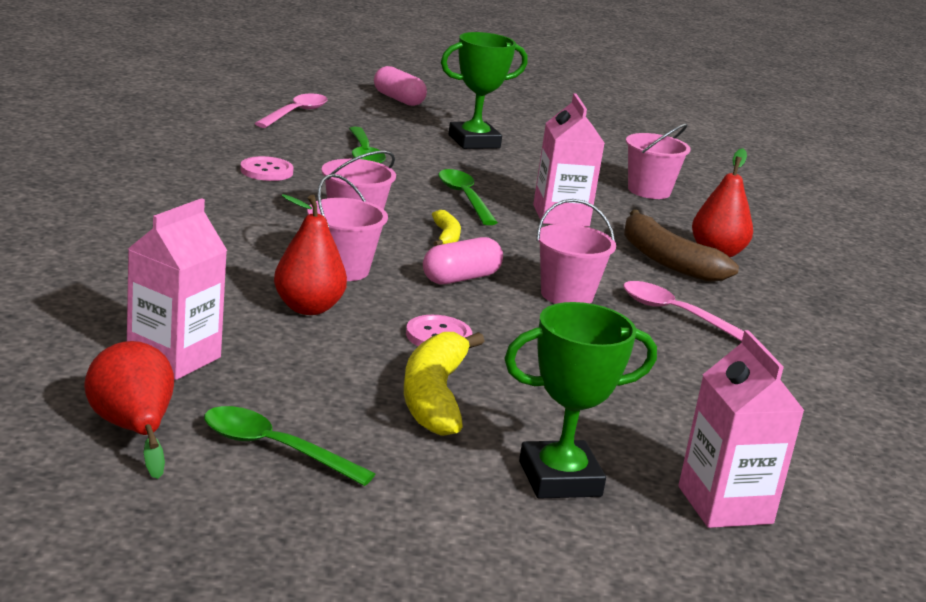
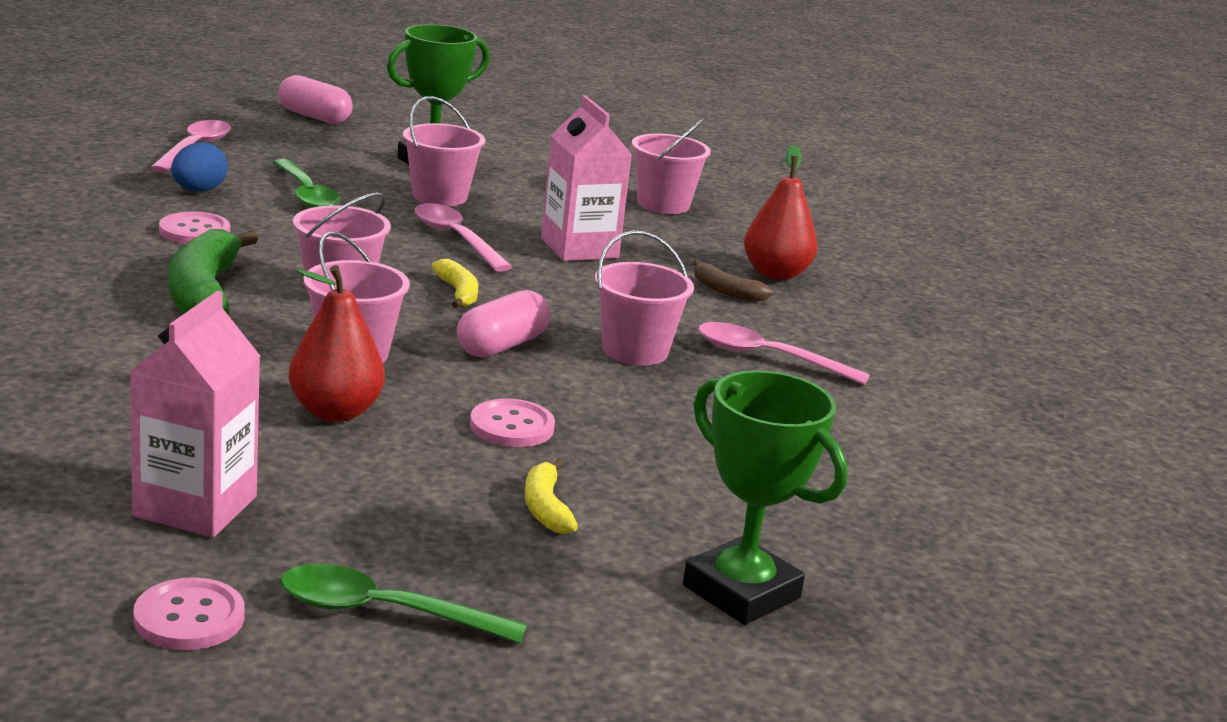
camera: 15 degrees left, 0 degrees up
(133, 430) = (189, 618): red pear -> pink button
(252, 215) = (205, 293): none -> green banana
(284, 143) = (199, 190): none -> blue egg
(435, 396) = (546, 508): yellow banana -> yellow banana, size x0.52
(464, 198) = (456, 239): green spoon -> pink spoon
(467, 166) = (439, 196): none -> pink bucket
(560, 479) = (741, 592): green trophy -> green trophy turned 75 degrees clockwise
(667, 261) = (726, 291): brown banana -> brown banana, size x0.52
(725, 505) = (937, 592): pink carton -> none

